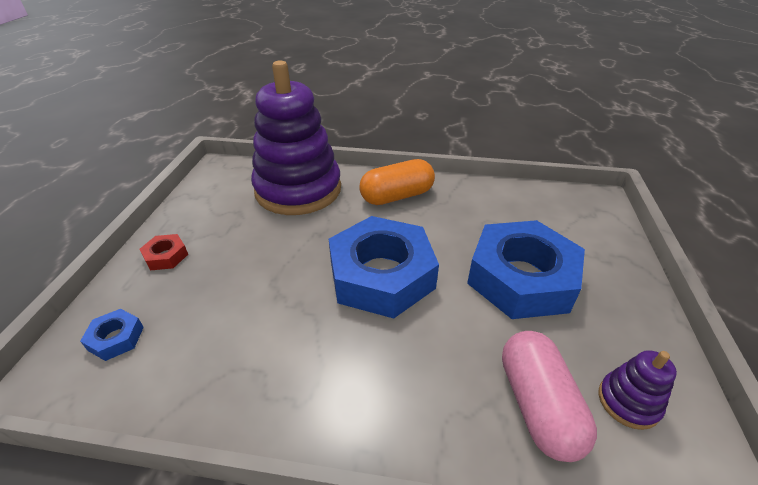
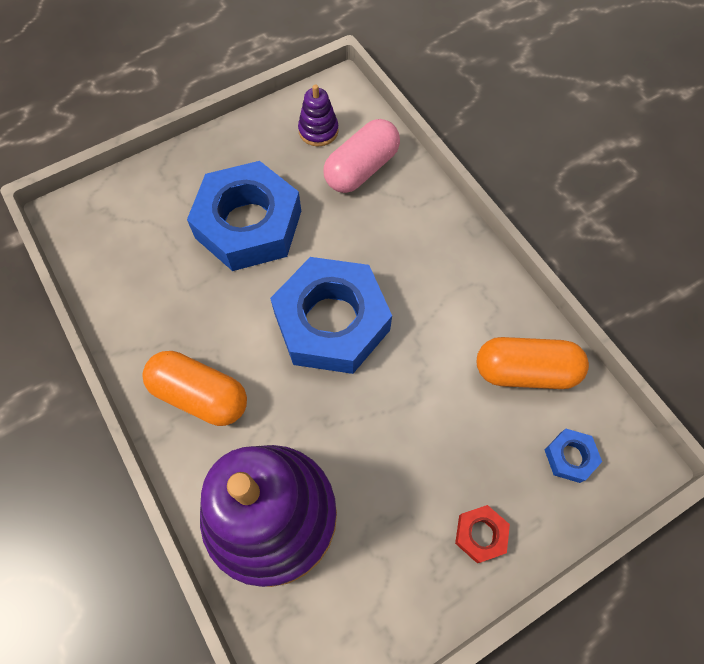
camera: 130 degrees left, 25 degrees up
(197, 366) = (525, 371): none -> orange capsule

